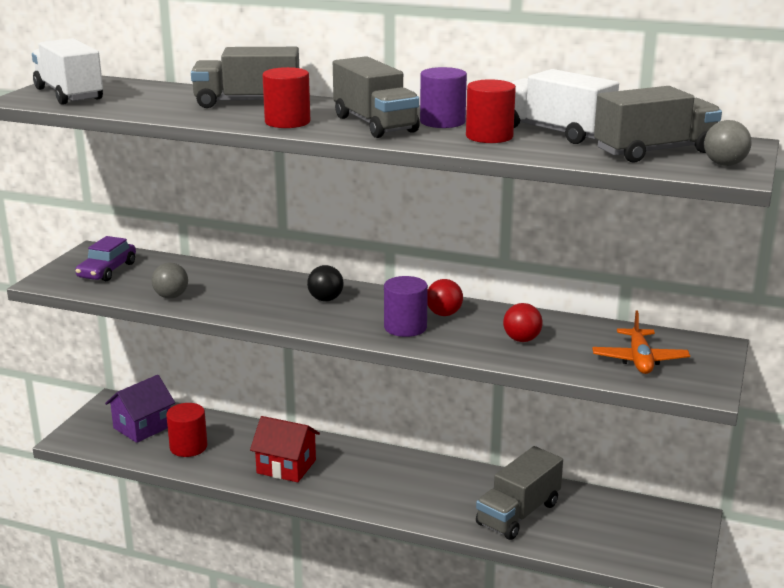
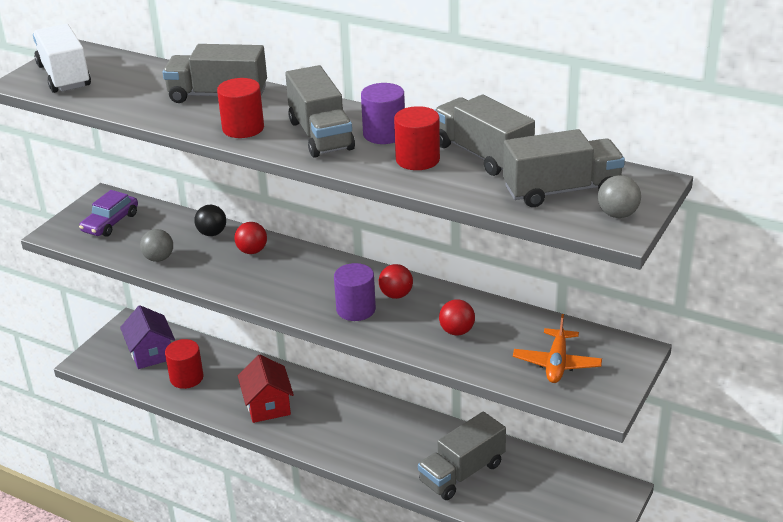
camera: 10 degrees right, 10 degrees up
(142, 427) = (151, 353): purple house -> purple house turned 75 degrees counterclockwise
(273, 286) = (252, 251): none -> red ball
(286, 466) = (267, 405): red house -> red house turned 45 degrees clockwise
(325, 299) = (294, 270): black ball -> black ball (212, 233)
(555, 132) = (482, 155): white truck -> grey truck

